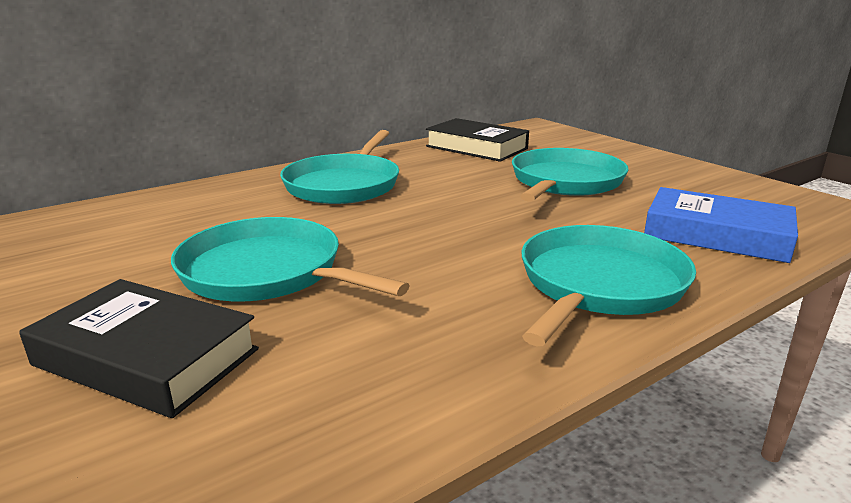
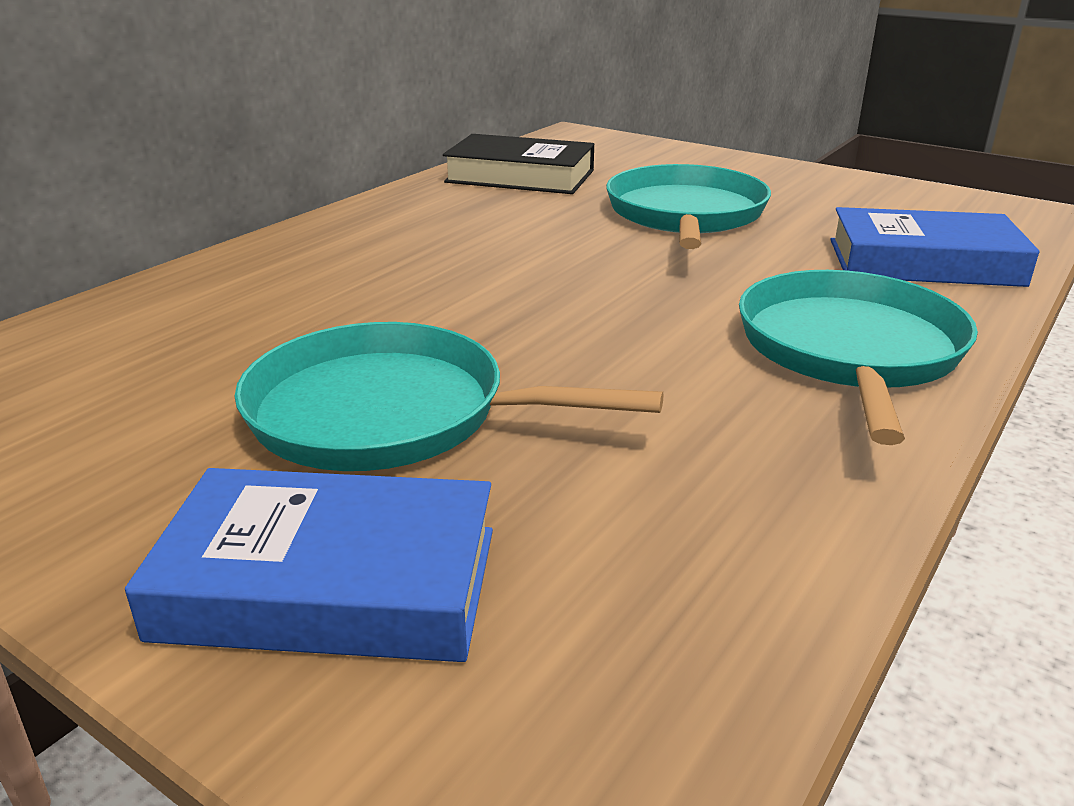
camera: 20 degrees left, 5 degrees up
(146, 357) = (329, 583): black book -> blue book
(344, 184) = (376, 258): turquoise pan -> none

